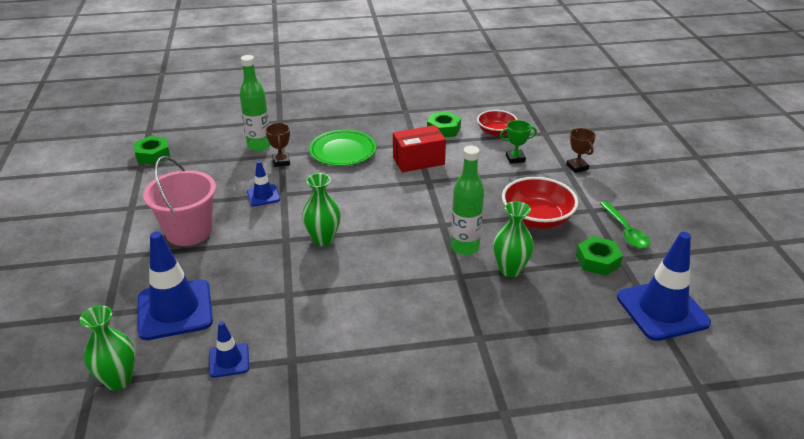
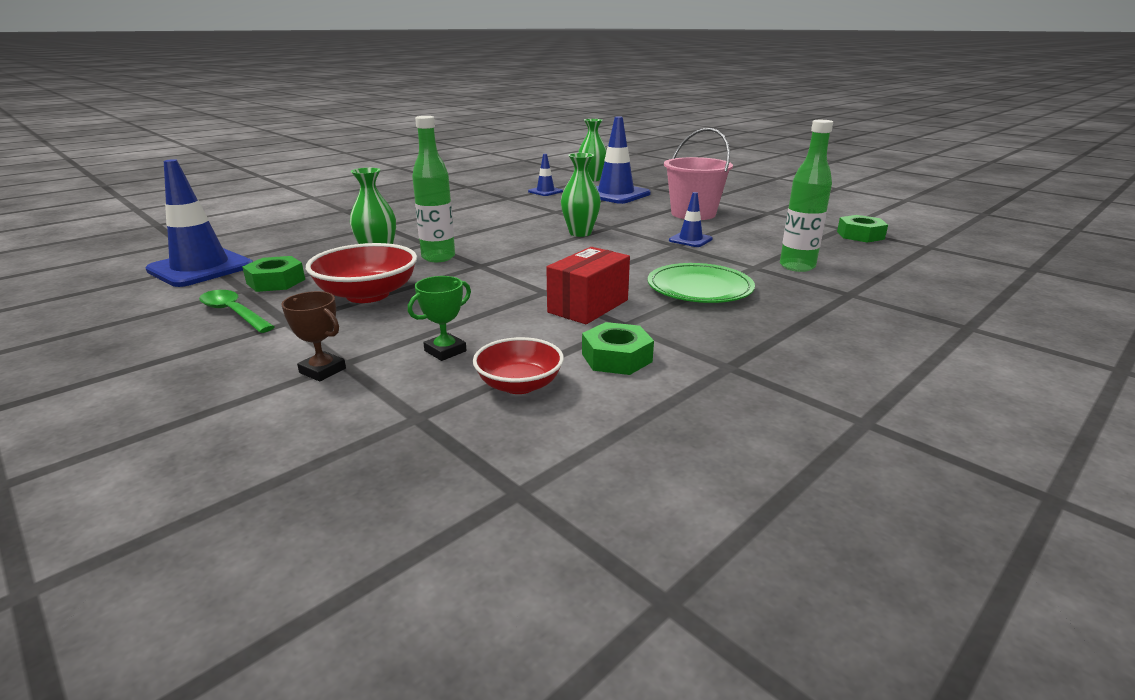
camera: 145 degrees right, 10 degrees down
(281, 162) = (738, 262): brown trophy -> none

